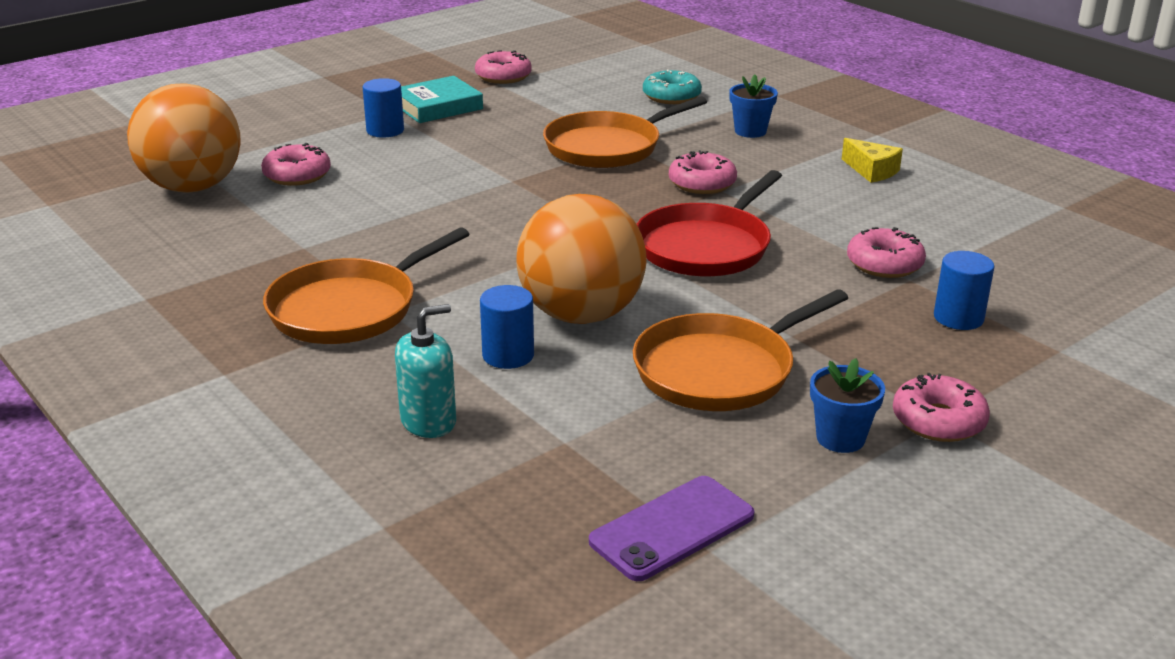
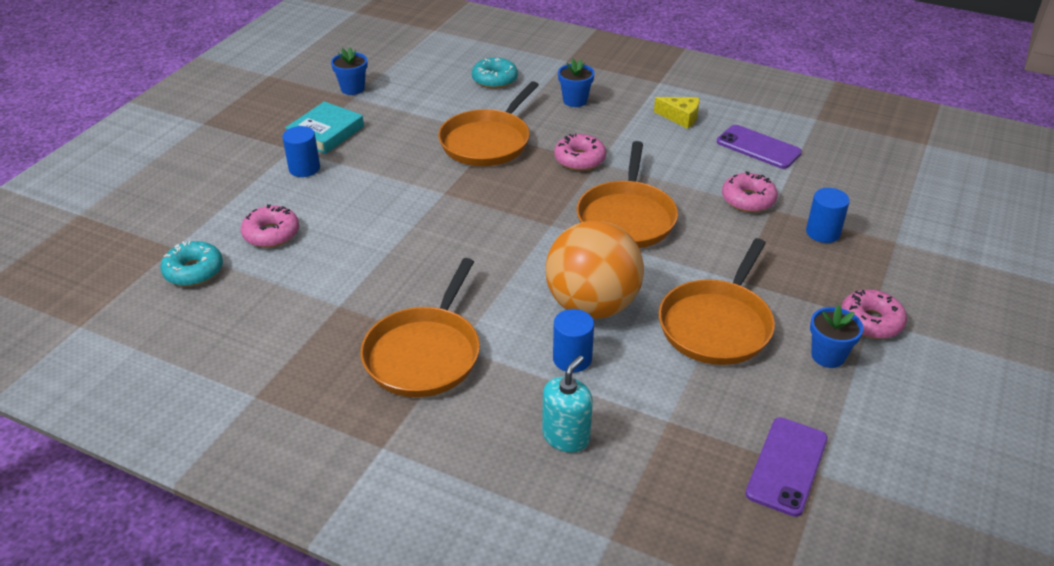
camera: 25 degrees left, 10 degrees up
(192, 187) = (194, 271): orange ball -> turquoise donut
(503, 76) = (352, 89): pink donut -> blue flower pot
(706, 247) = (626, 218): red pan -> orange pan
(950, 218) = (758, 147): none -> purple phone

